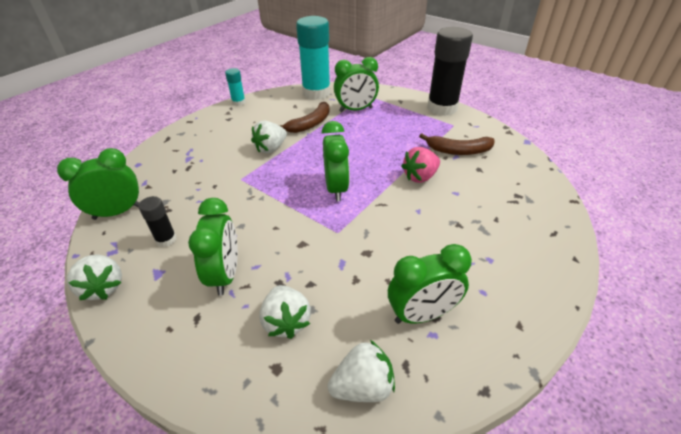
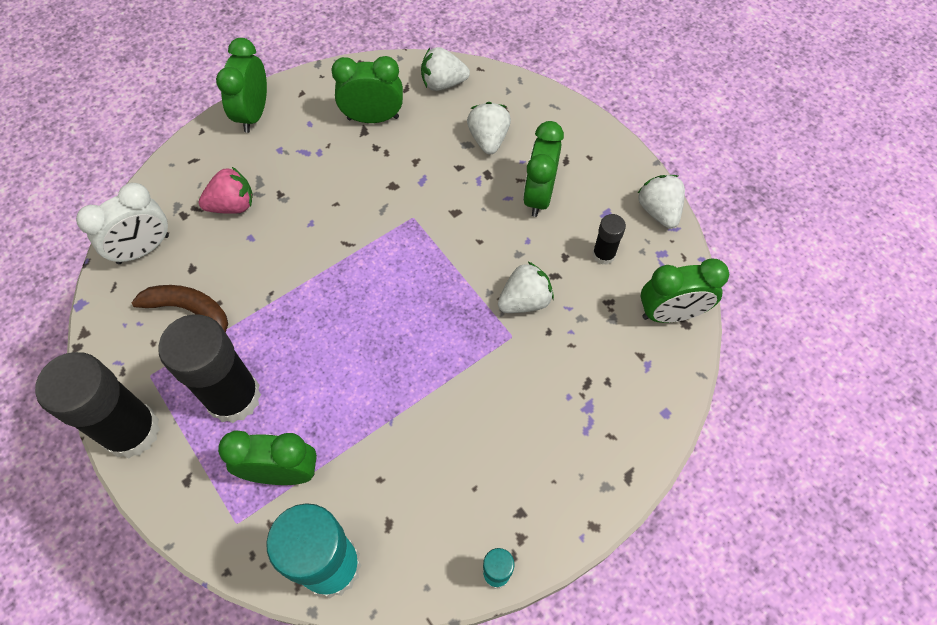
camera: 165 degrees left, 20 degrees up
(271, 148) = (458, 395): white strawberry -> white strawberry (525, 300)
(310, 124) = (379, 448): brown banana -> none
(336, 188) = (390, 282): green clock -> green clock (253, 114)
(400, 126) = (233, 397): none -> black glue stick
(420, 177) = (275, 274): pink strawberry -> pink strawberry (232, 205)
(521, 171) = (143, 249): none -> white clock

